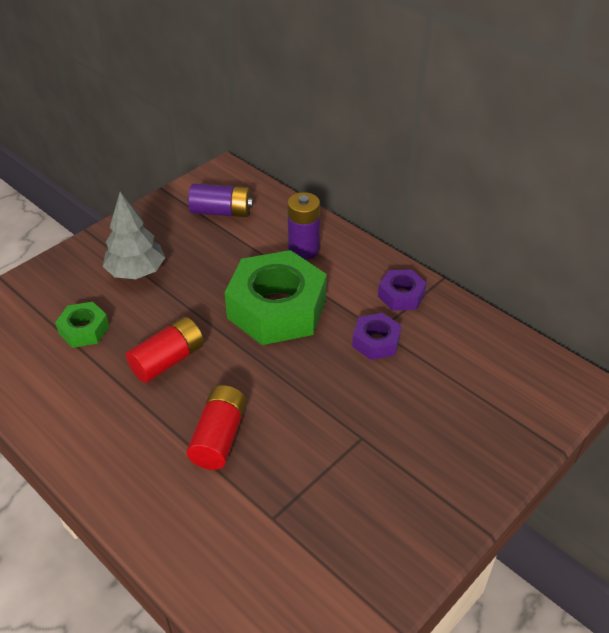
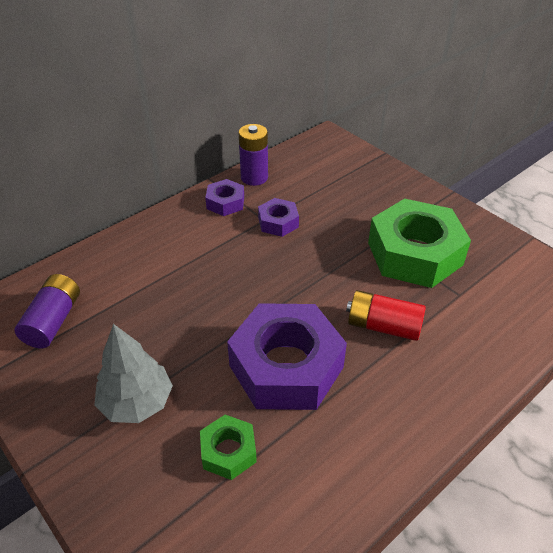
camera: 85 degrees left, 0 degrees up
(168, 360) = (286, 366): red battery -> purple nut
(277, 308) = (225, 281): green nut -> green nut (414, 253)
(303, 250) = (145, 258): purple battery -> purple battery (254, 177)

